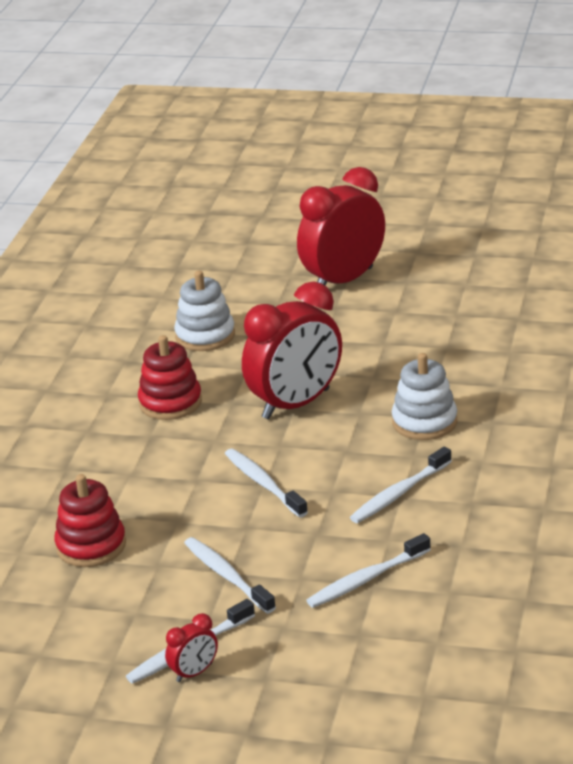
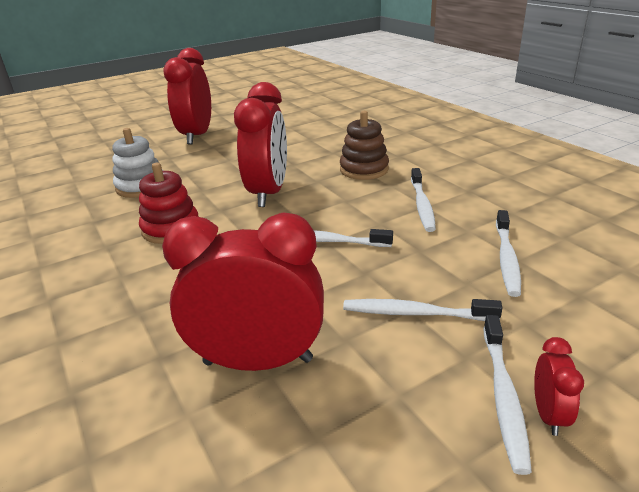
camera: 45 degrees left, 0 degrees up
(91, 546) = (258, 361): red stacking toy -> red clock
(424, 422) = (364, 169): white stacking toy -> brown stacking toy

